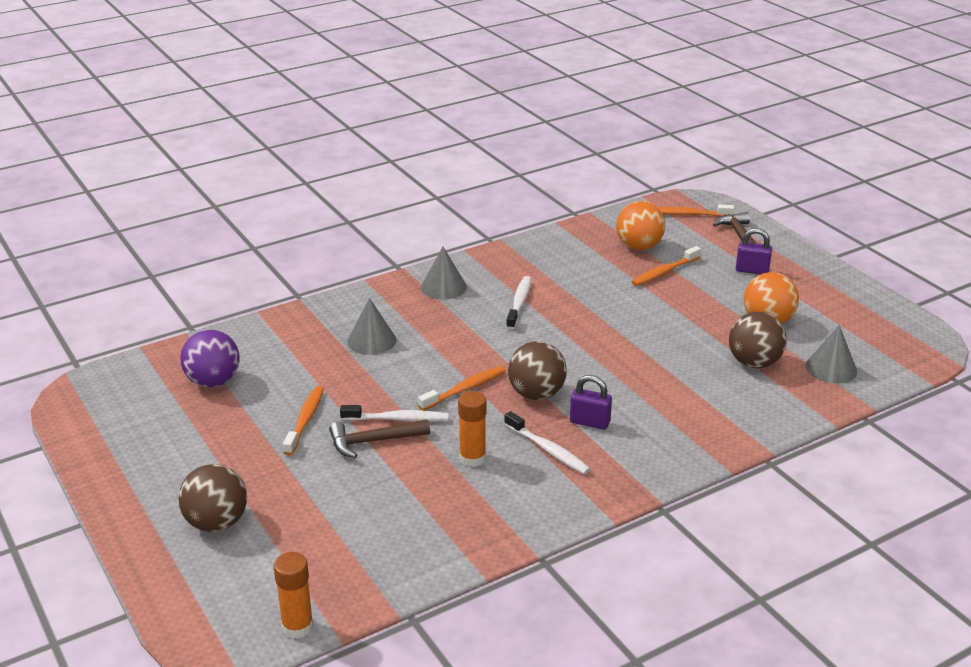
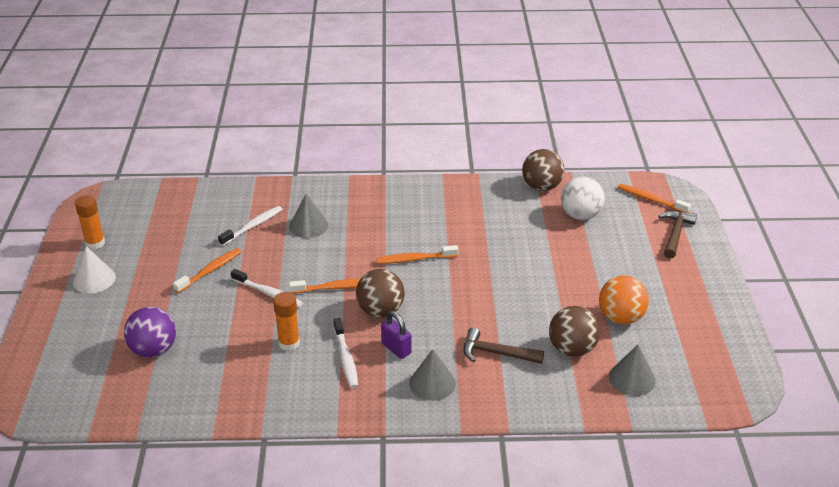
camera: 30 degrees right, 5 degrees up
(168, 477) = (94, 279): none -> white cone
(213, 381) = (181, 220): purple ball -> purple ball (153, 350)
(216, 523) = (92, 323): brown ball -> brown ball (541, 187)
(297, 626) = (72, 416): orange glue stick -> orange glue stick (95, 243)
(373, 441) = (238, 304): brown hammer -> brown hammer (496, 353)
(443, 287) = (398, 200): grey cone -> grey cone (432, 383)
(519, 303) = (440, 232): white toothbrush -> white toothbrush (253, 226)
(639, 246) = (580, 215): orange ball -> white ball
(664, 272) = (578, 244): orange toothbrush -> orange toothbrush (415, 259)
(752, 270) = (654, 268): purple padlock -> none

